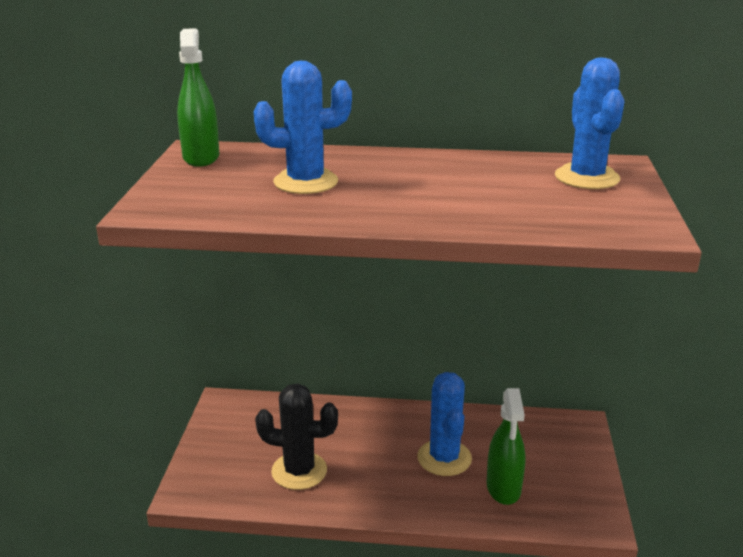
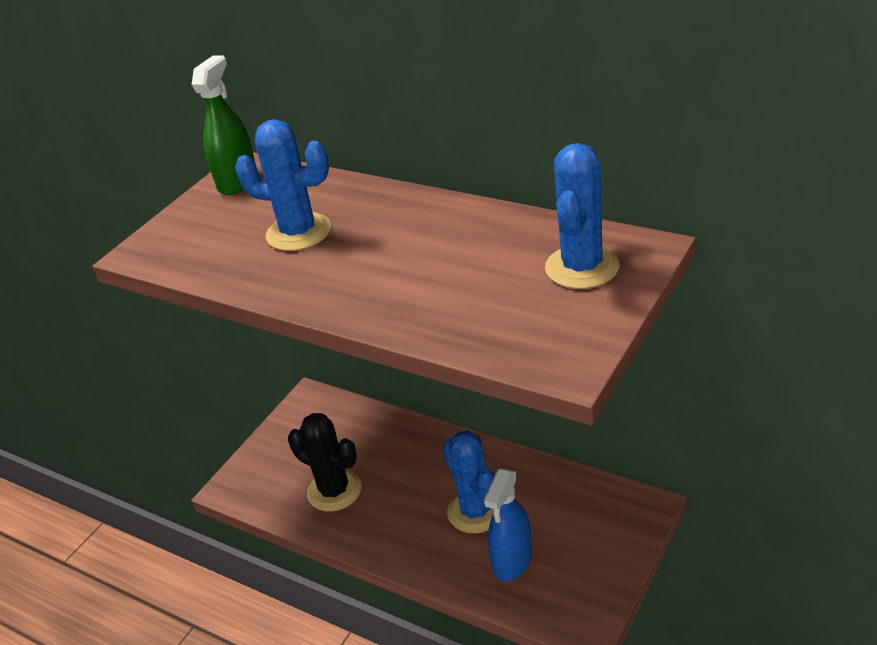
camera: 30 degrees right, 10 degrees up
(444, 458) = (475, 511): blue cactus -> blue cactus turned 45 degrees counterclockwise
(503, 488) = (512, 561): green spray bottle -> blue spray bottle

